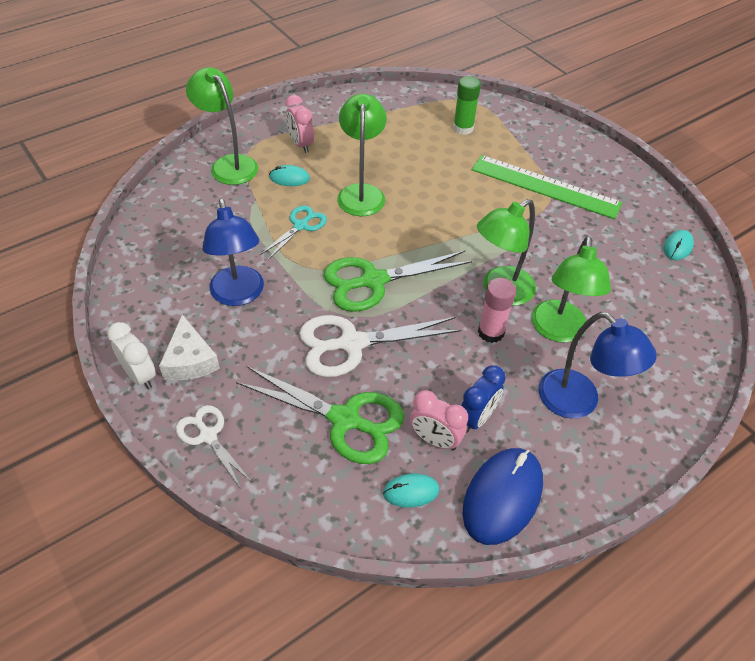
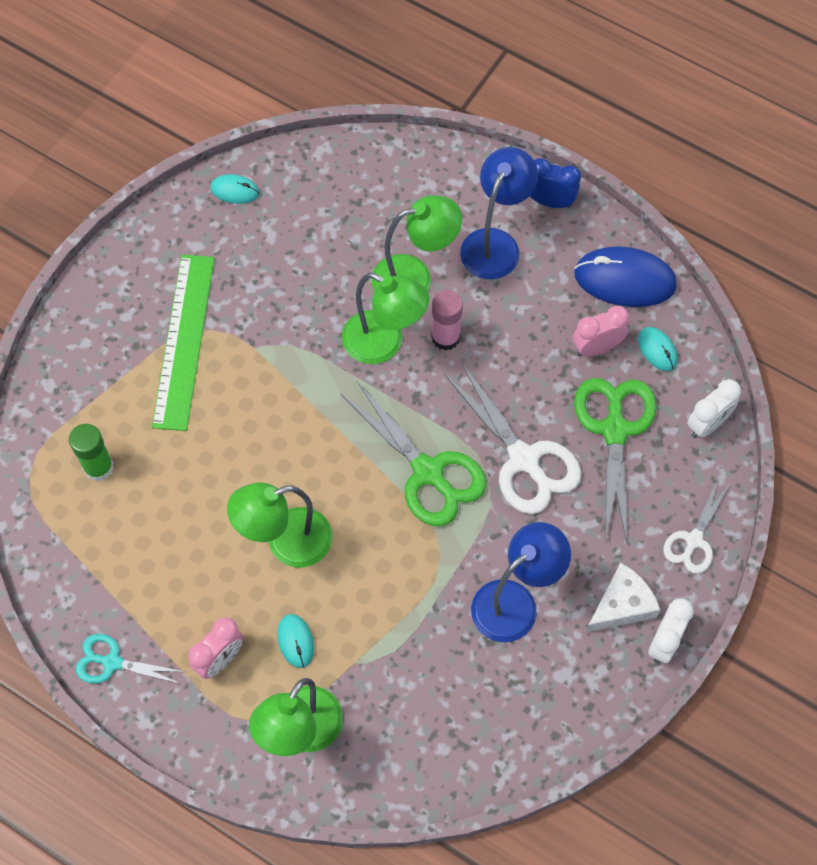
camera: 110 degrees left, 15 degrees up
(301, 226) = (376, 587): turquoise scissors -> turquoise scissors (112, 662)
(311, 500) = (707, 424): none -> white clock
(435, 440) = (596, 348): pink clock -> pink clock turned 120 degrees counterclockwise
(476, 418) = (556, 321): blue clock -> blue clock (550, 201)

